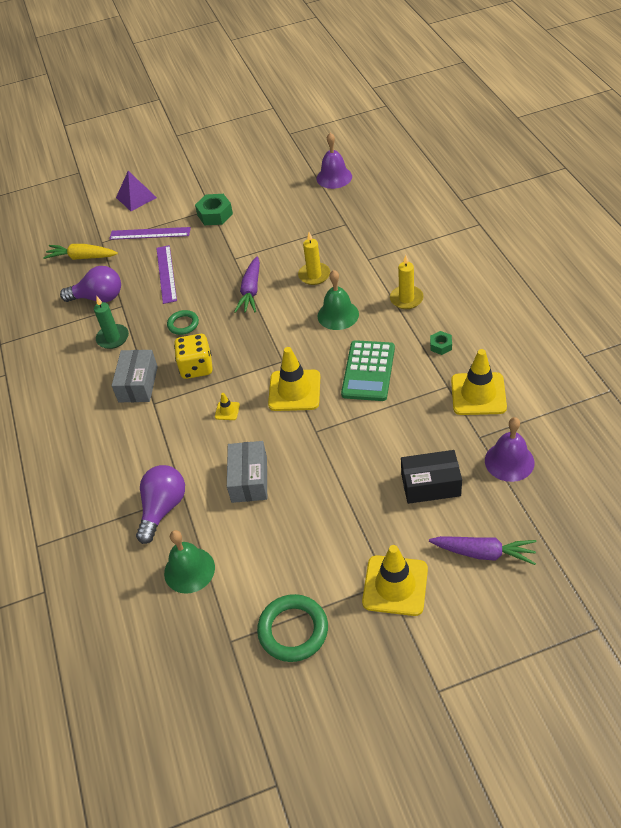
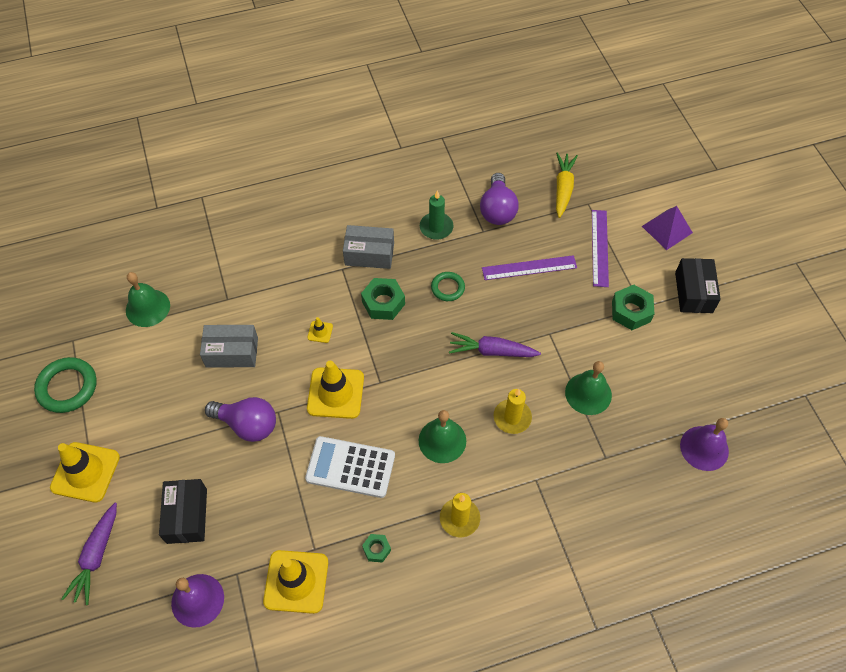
camera: 85 degrees right, 10 degrees up
(163, 508) = (216, 284): purple light bulb -> purple light bulb (247, 425)
(196, 367) = (383, 303): yellow dice -> green nut
(199, 183) = (693, 292): none -> black box
(291, 235) = (588, 393): none -> green bell
(368, 371) = (350, 467): green calculator -> white calculator

